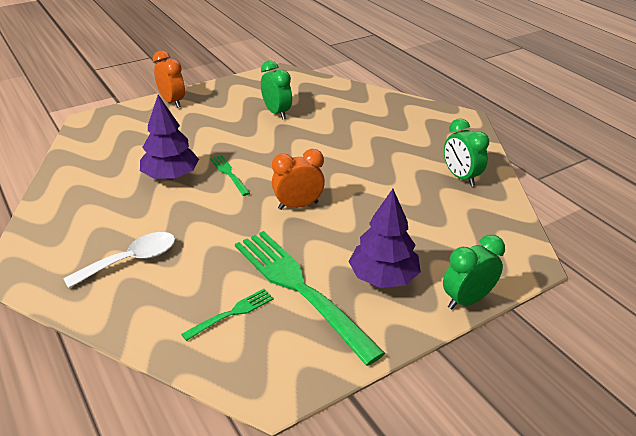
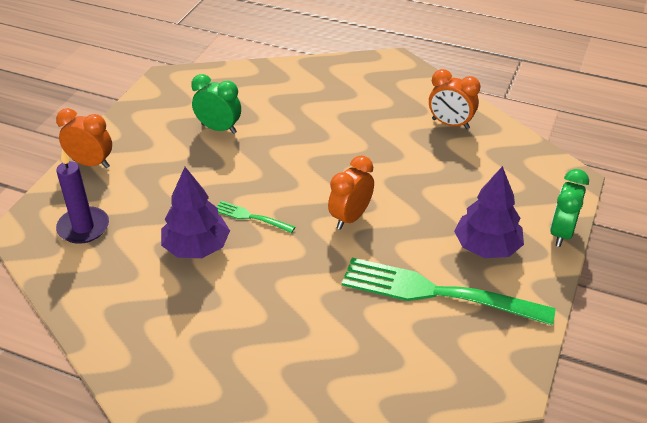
camera: 35 degrees left, 5 degrees up
(121, 135) = (83, 227): none -> purple candle
(131, 260) = (266, 350): white spoon -> none
(232, 313) = (409, 345): green fork -> none
(460, 177) = (450, 124): green clock -> orange clock

